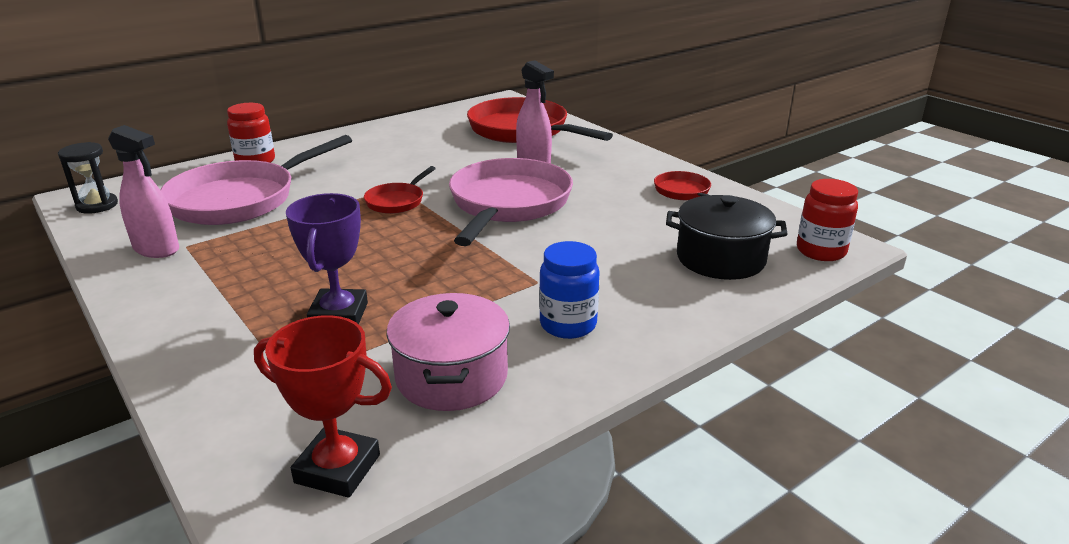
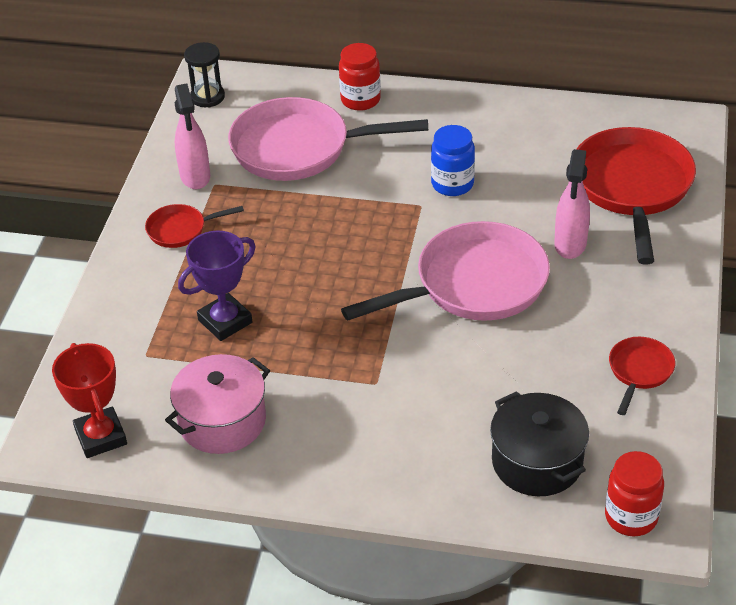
camera: 50 degrees right, 15 degrees up
(397, 201) = (398, 224): red pan -> red pan (180, 229)
(568, 325) = (339, 435): blue jar -> blue jar (452, 184)

